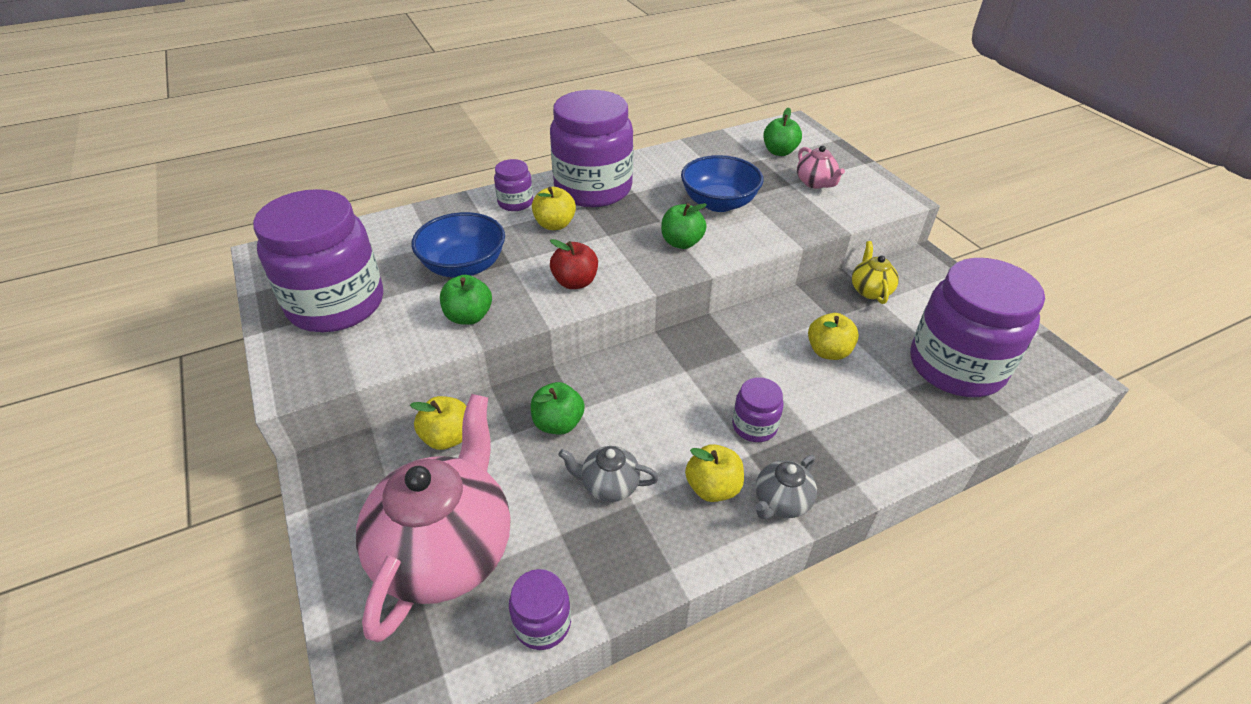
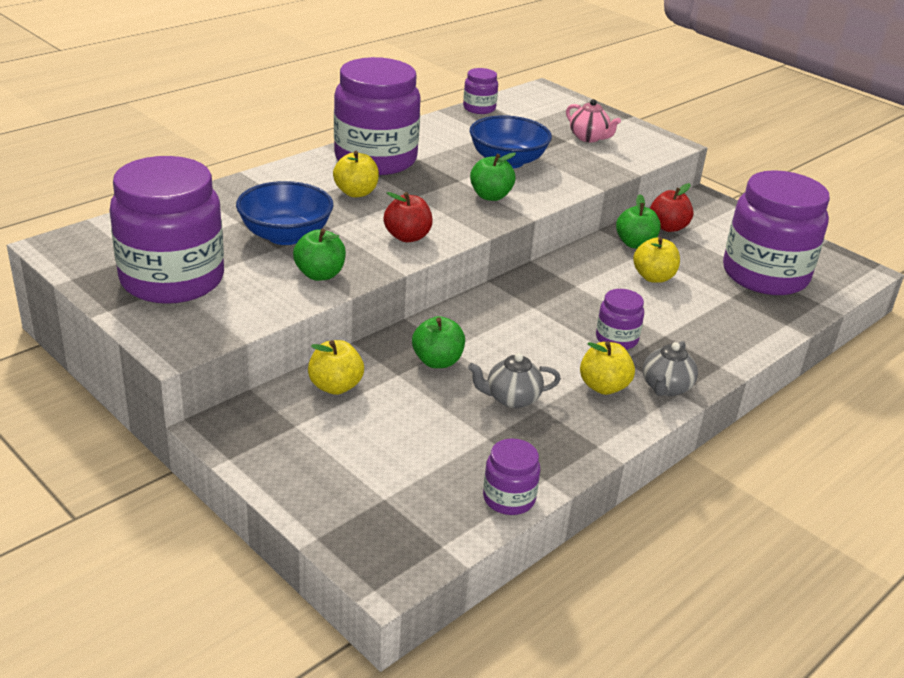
camera: 20 degrees left, 10 degrees down
(446, 550) = (390, 466): pink teapot -> none
(515, 202) = (302, 178): purple jar -> purple jar (479, 108)
(779, 152) = (541, 114): green apple -> green apple (635, 244)
(870, 290) = (668, 227): yellow teapot -> red apple

